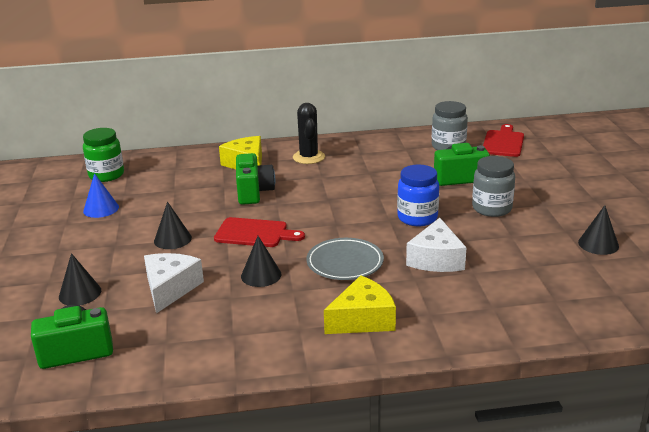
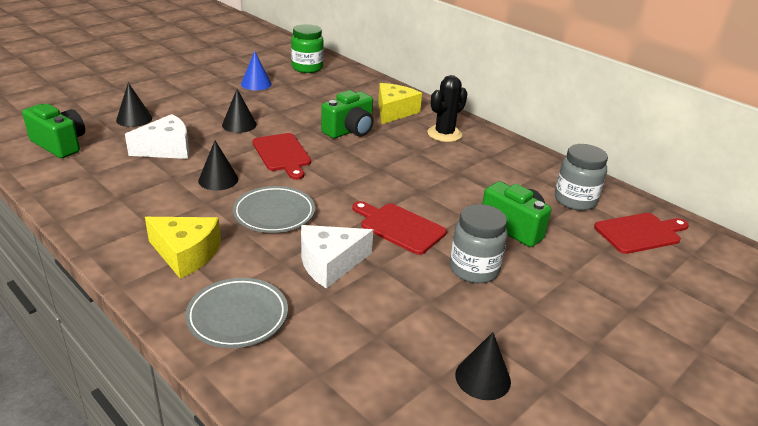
camera: 50 degrees right, 5 degrees up
(417, 218) = (399, 227): blue jar -> red cutting board
(467, 316) = (237, 316): none -> grey plate

